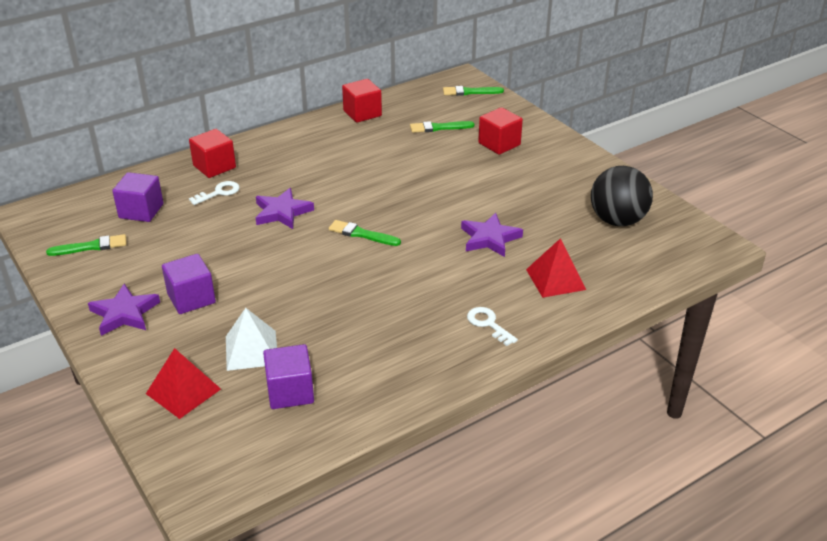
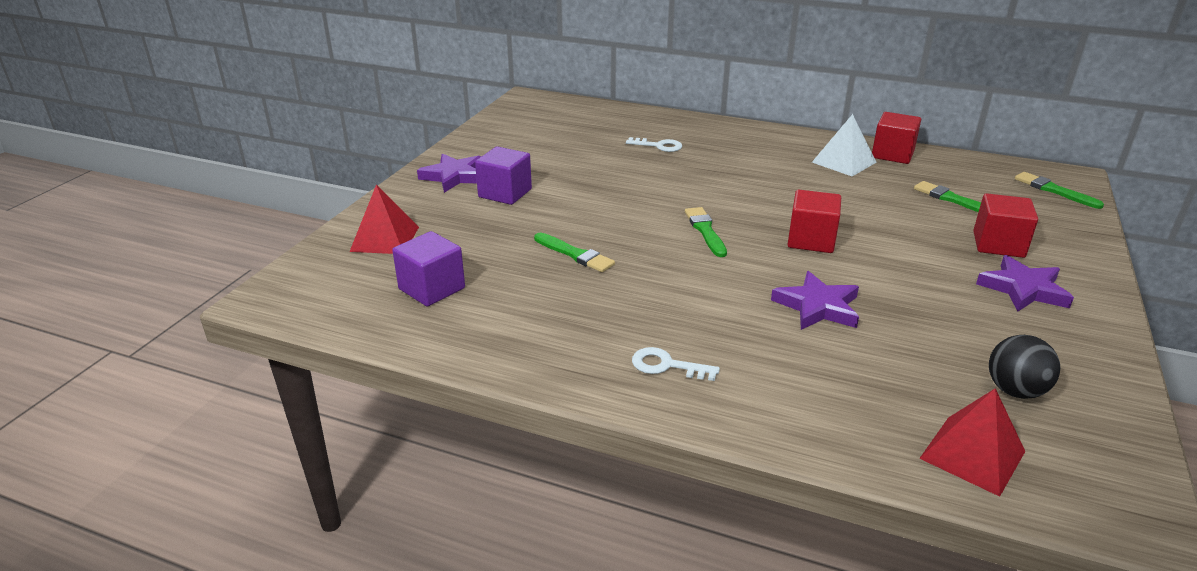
camera: 55 degrees right, 5 degrees down
(91, 247) = (518, 132): green brush -> green brush (575, 254)
(141, 211) = (587, 129): purple cube -> none
(214, 167) = (690, 130): red cube -> red cube (811, 240)
(251, 350) = (468, 246): white pyramid -> white pyramid (843, 162)
(282, 212) = (676, 181): purple star -> purple star (1023, 289)
(488, 324) = (667, 365): white key -> white key turned 90 degrees counterclockwise
(555, 279) = (816, 384): red pyramid -> red pyramid (972, 455)
(617, 220) = (1015, 391): black ball -> black ball, size x0.63

